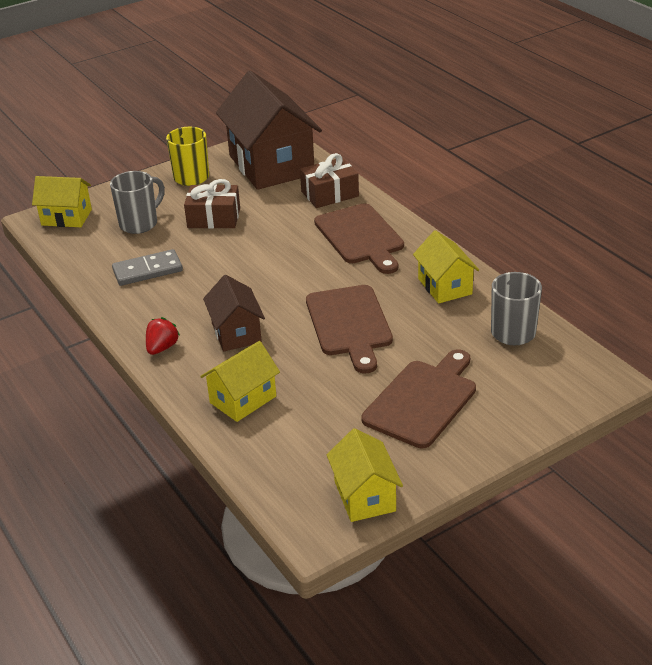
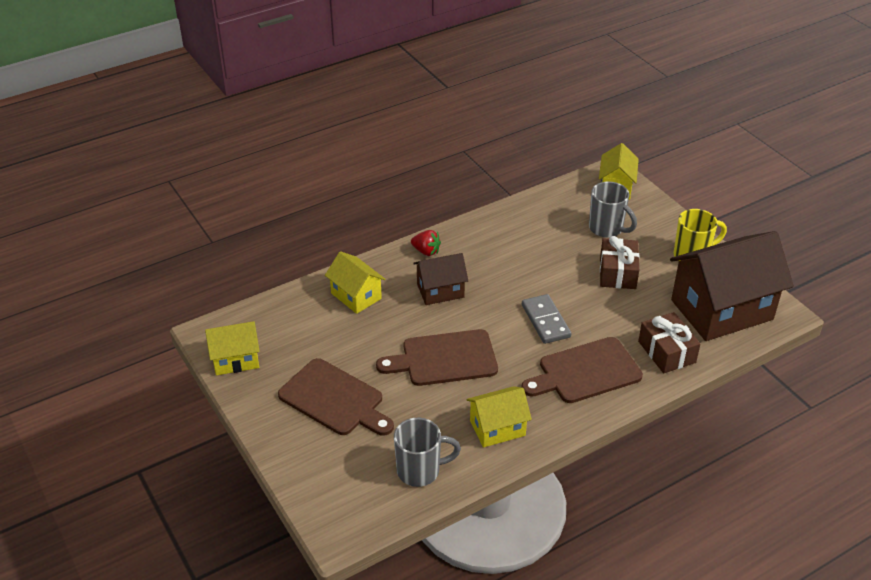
camera: 90 degrees right, 5 degrees up
(147, 270) = (533, 237): grey domino -> grey domino (545, 321)

